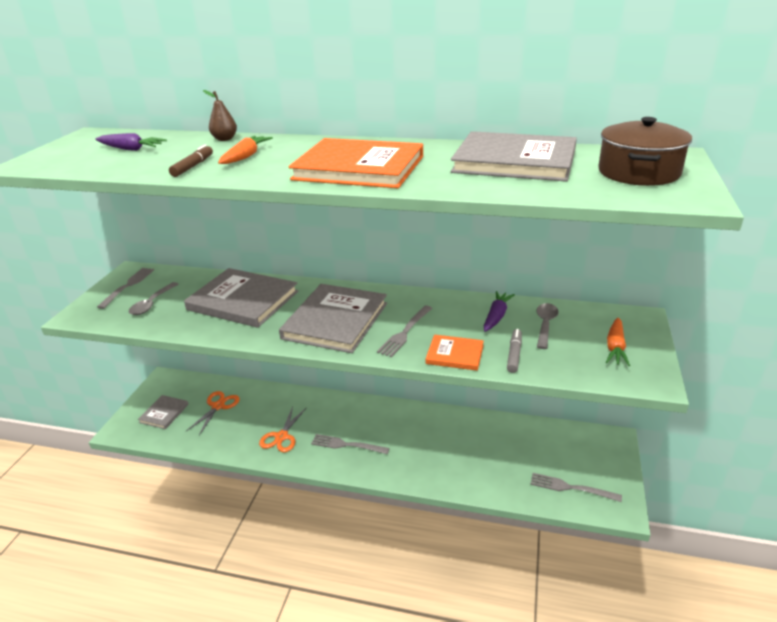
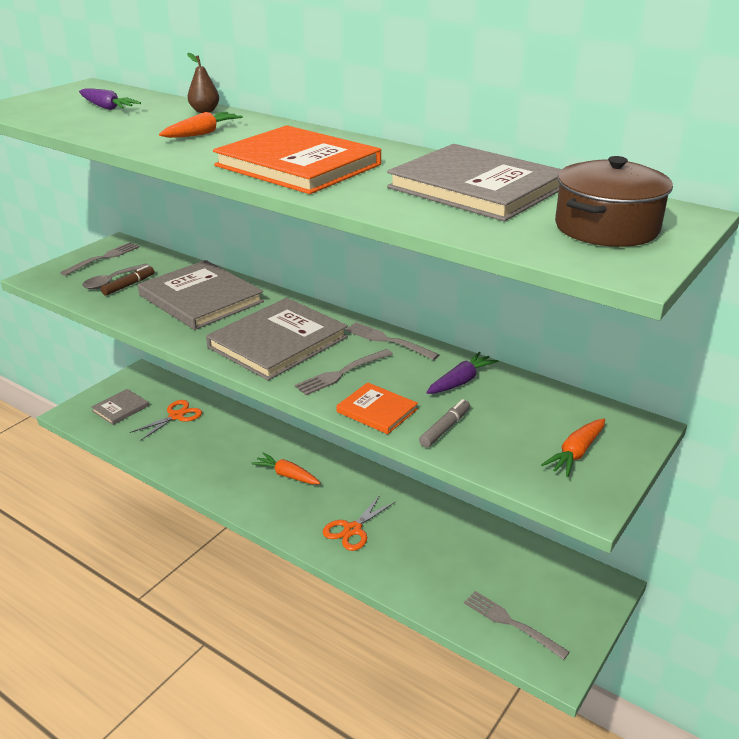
camera: 20 degrees right, 0 degrees up
(193, 166) = (141, 135): brown marker -> brown marker (129, 285)
(281, 437) = (221, 466): orange scissors -> orange scissors (352, 529)
(340, 428) = (287, 475): none -> orange carrot
(346, 445) = (283, 495): grey fork -> grey fork (387, 340)
(545, 325) = (511, 405): grey spoon -> none

